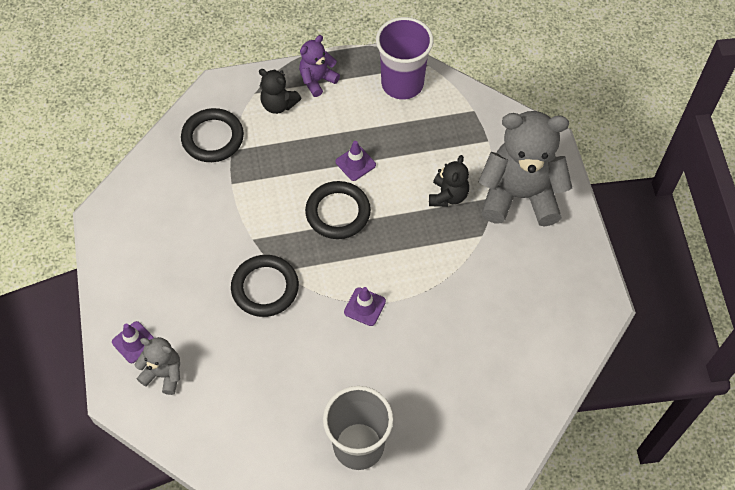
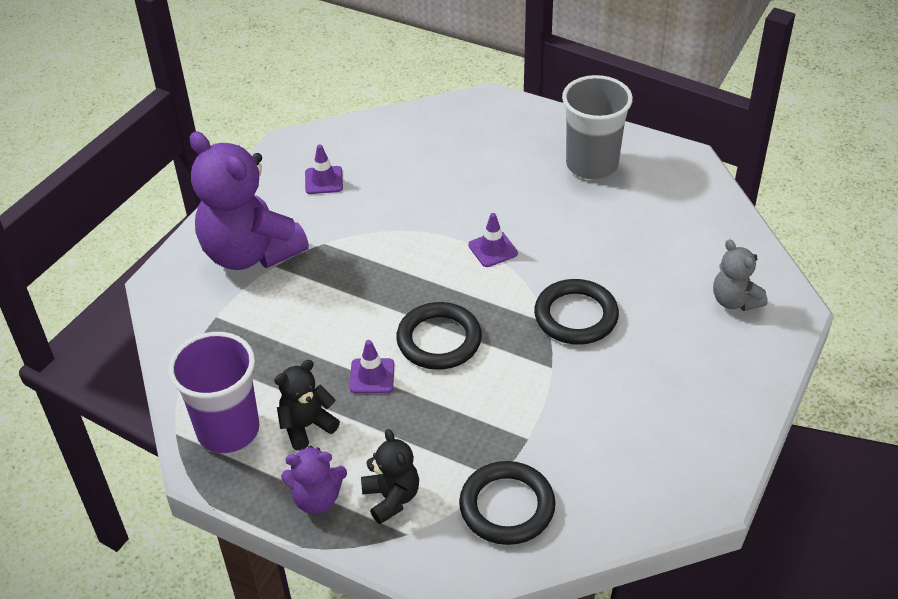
camera: 140 degrees left, 15 degrees down
(134, 342) = (749, 343): purple traffic cone -> purple traffic cone (324, 180)
(448, 196) = (315, 291): black teddy bear -> black teddy bear (306, 426)
(519, 195) = (250, 253): grey teddy bear -> purple teddy bear

